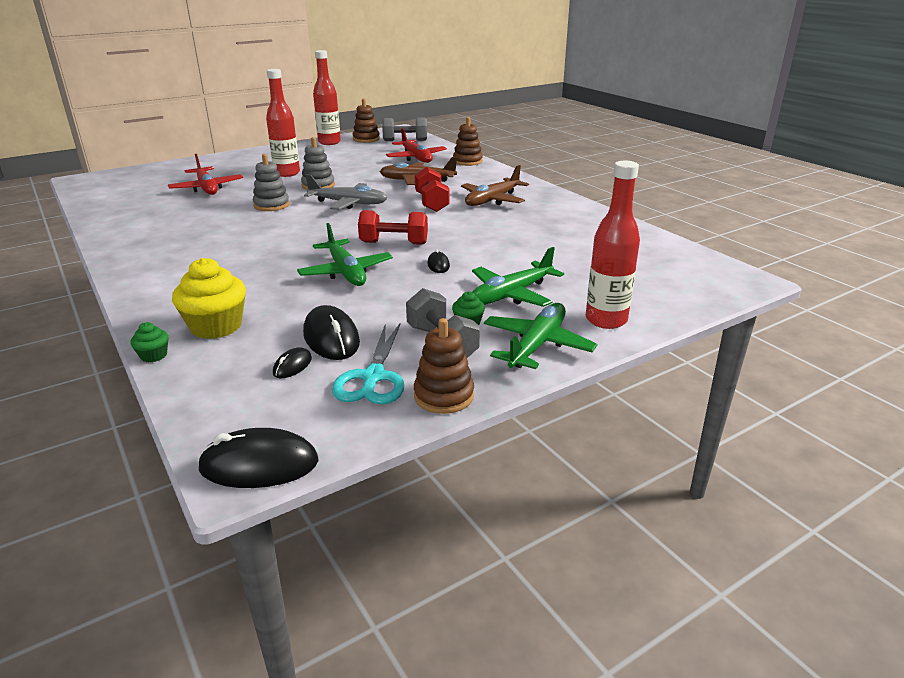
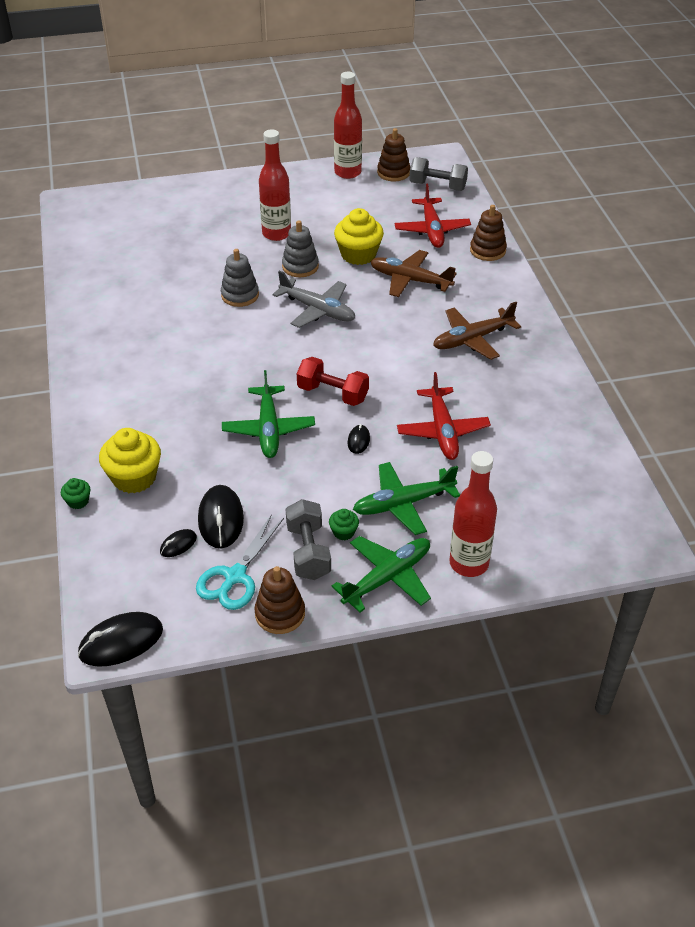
camera: 20 degrees right, 15 degrees up
(207, 188) = (186, 246): red plane -> red plane (442, 430)
(259, 465) = (121, 642): black mouse -> black mouse turned 45 degrees counterclockwise
(365, 174) = (358, 254): none -> yellow cupcake
(432, 203) = (404, 329): red dumbbell -> none

